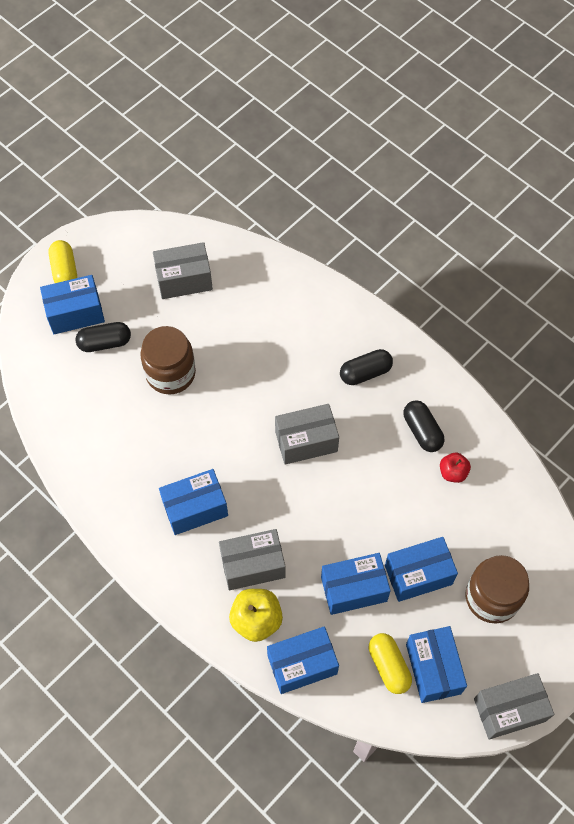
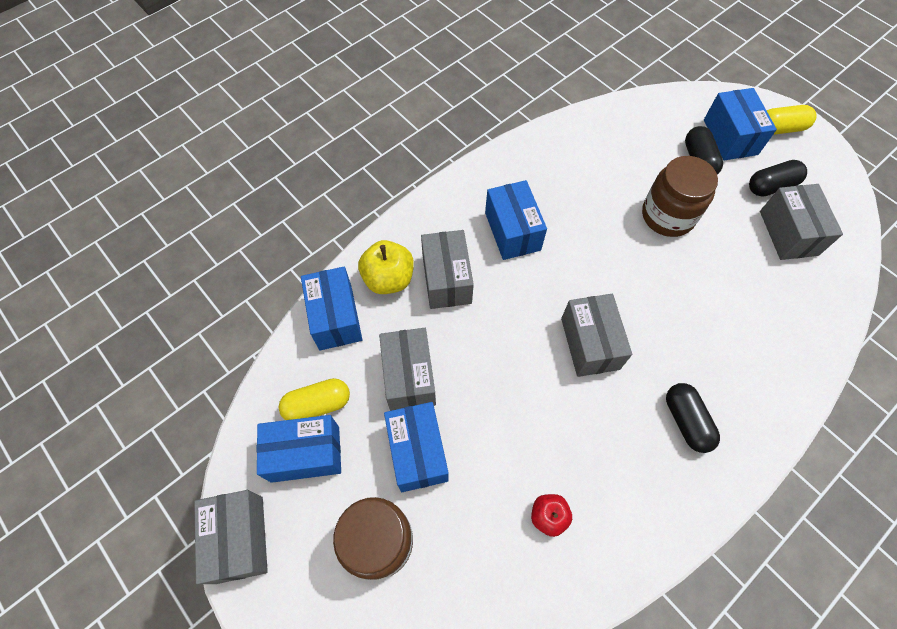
camera: 95 degrees right, 0 degrees up
(354, 589) = (409, 377): blue box -> grey box
(422, 431) = (606, 483): black capsule -> black capsule (771, 186)

